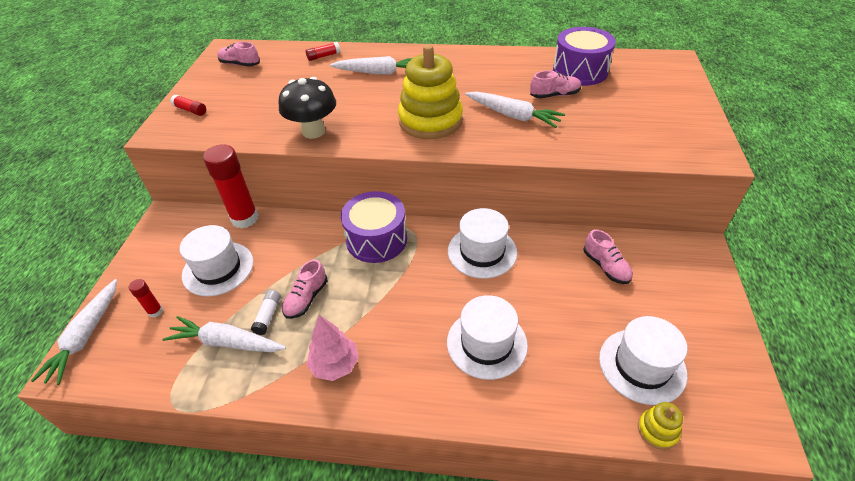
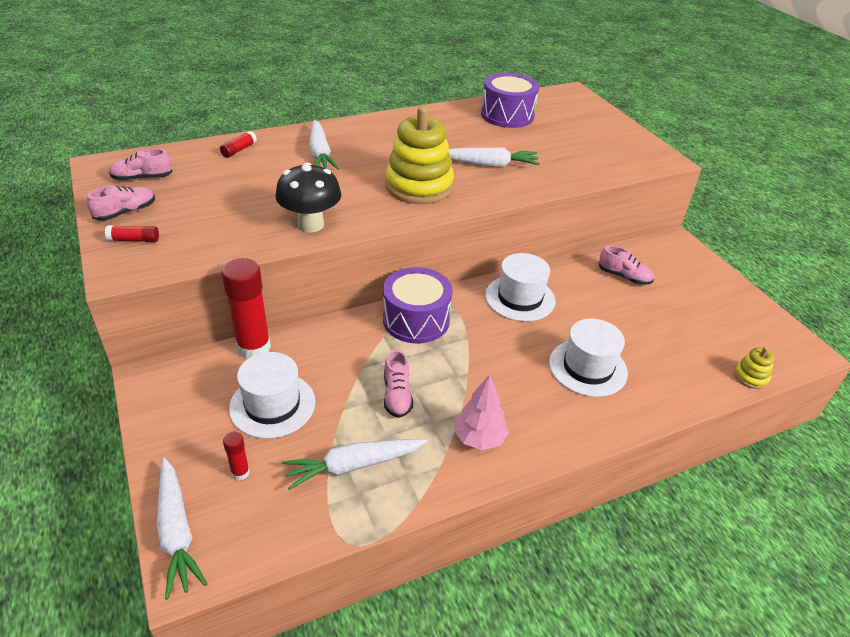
camera: 35 degrees left, 5 degrees down
(268, 316) = (373, 425): white glue stick -> none
(379, 72) = (320, 154): white carrot -> white carrot turned 105 degrees clockwise
(554, 95) = (506, 140): pink shoe -> pink shoe (126, 212)
(642, 365) = (706, 338): white hat -> none

